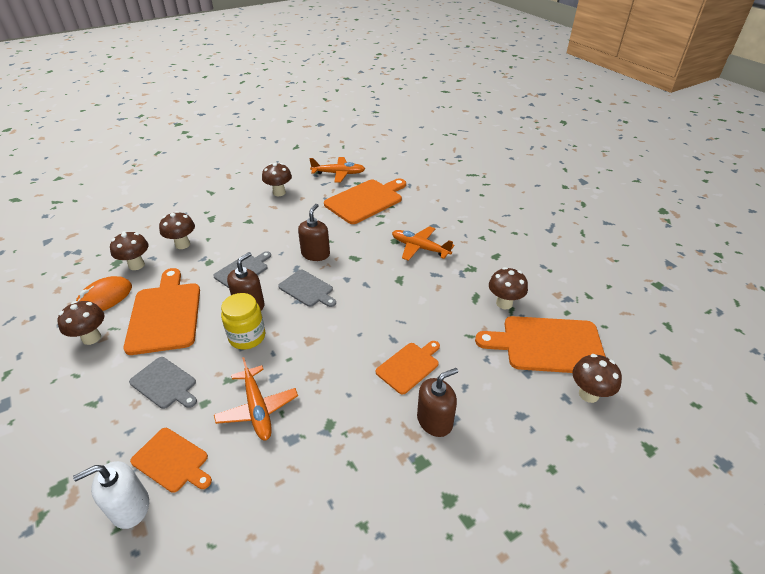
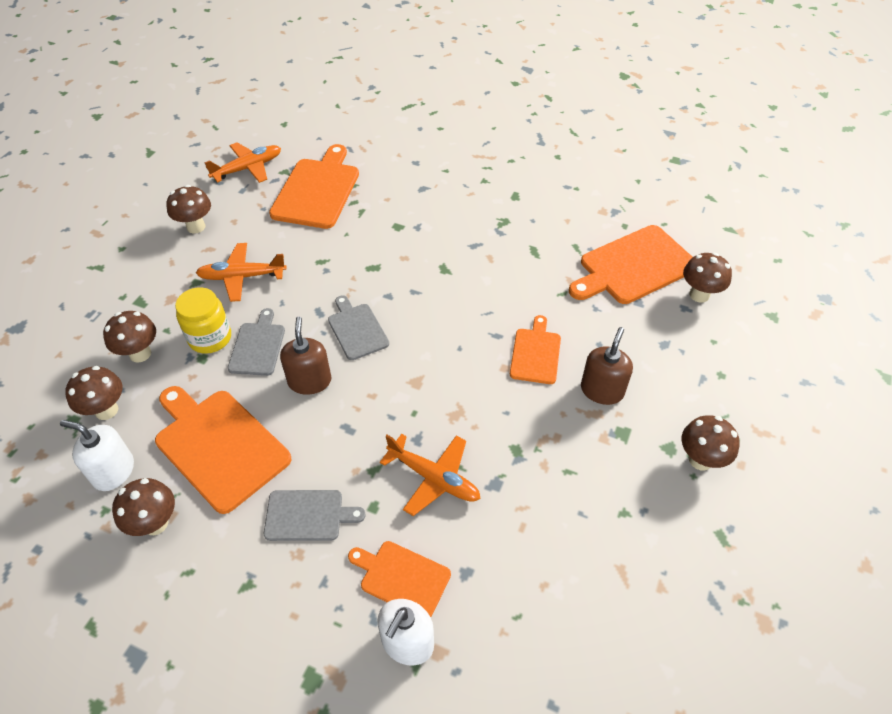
camera: 35 degrees left, 10 degrees up
(105, 298) = (113, 471): orange mouse -> white soap dispenser
(172, 461) = (402, 577): orange cutting board -> orange cutting board turned 150 degrees counterclockwise
(247, 337) = (345, 416): yellow jar -> yellow jar (210, 338)
(307, 289) = (357, 329): grey cutting board -> grey cutting board turned 120 degrees counterclockwise
(315, 254) = (324, 284): brown soap dispenser -> none
(420, 248) = (432, 222): orange plane -> orange plane (242, 277)
(504, 303) = (565, 244): brown mushroom -> brown mushroom (700, 460)

